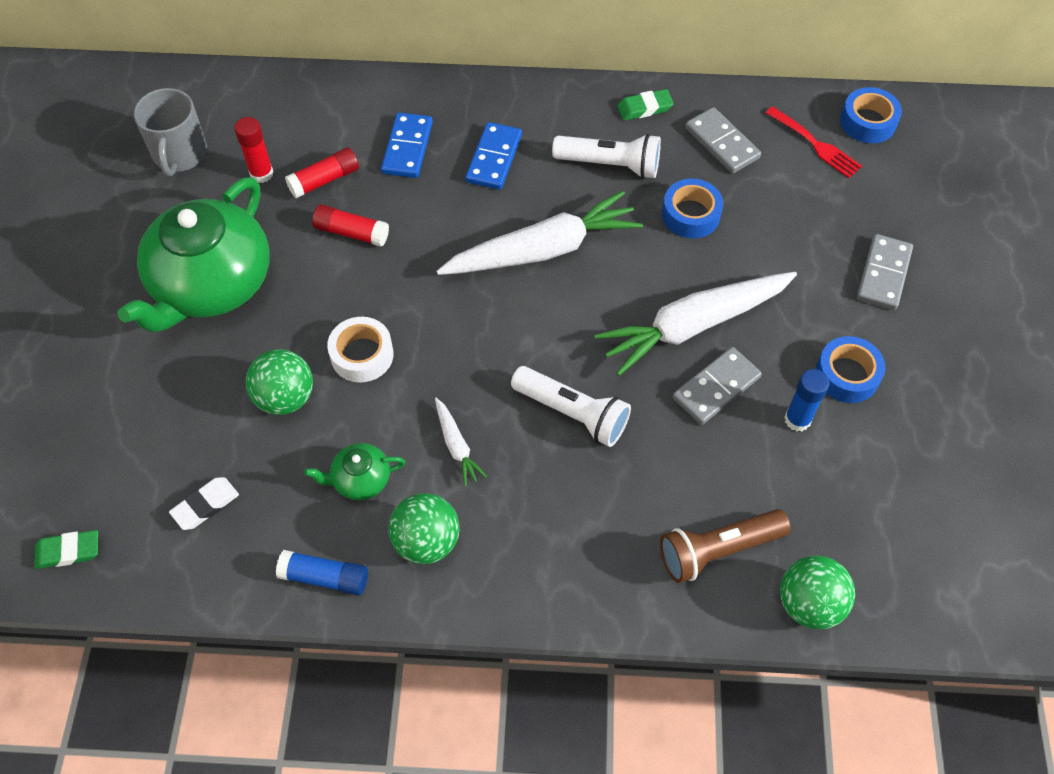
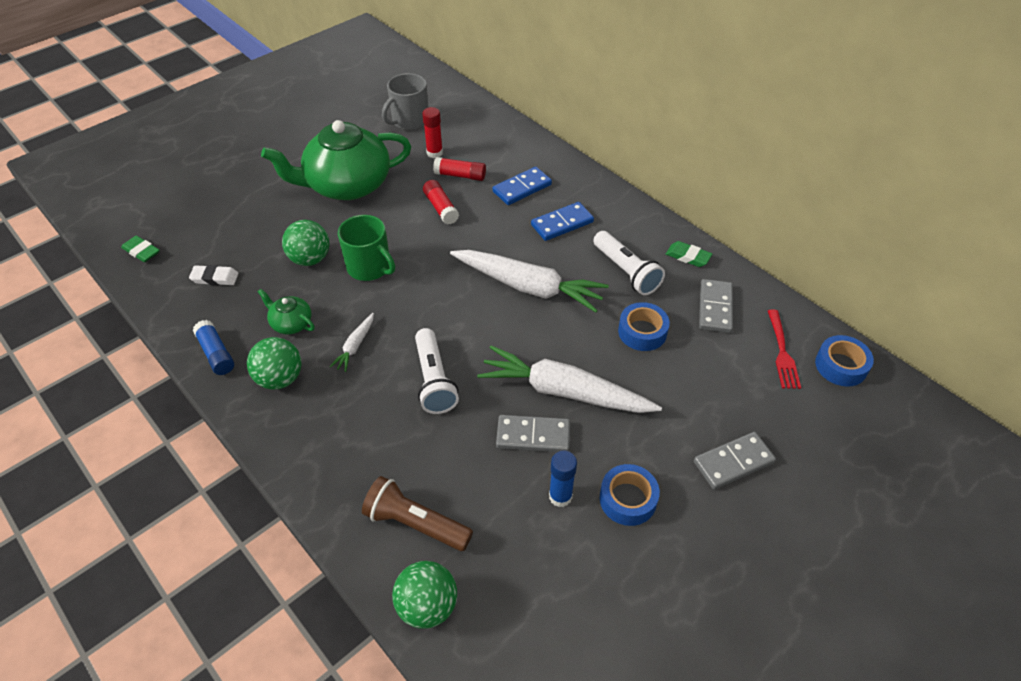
camera: 45 degrees right, 10 degrees down
(362, 355) = (369, 267): white tape -> green mug

